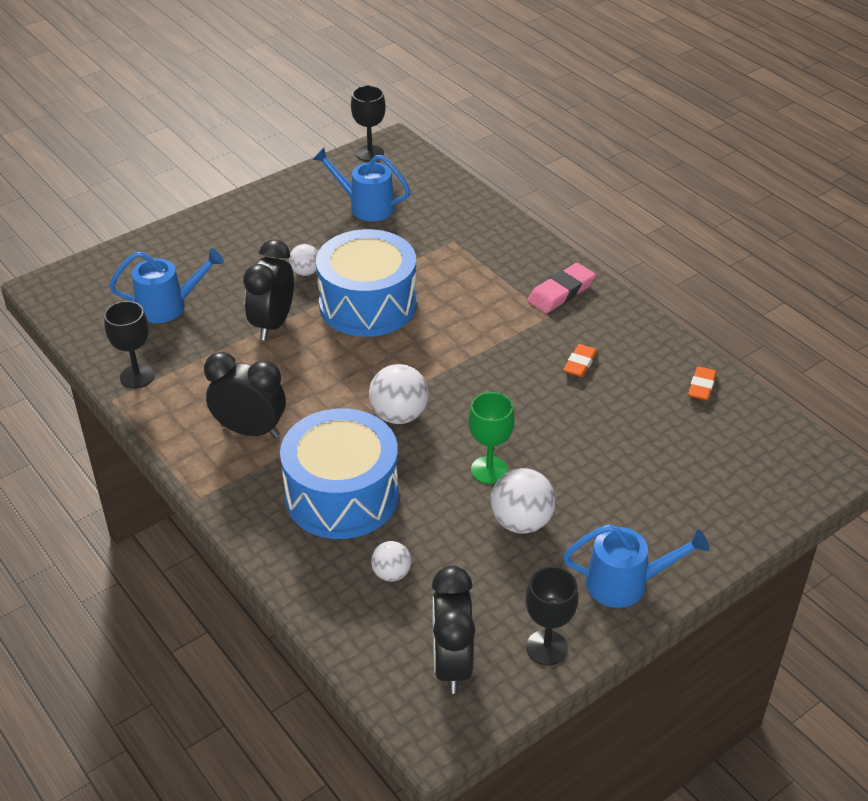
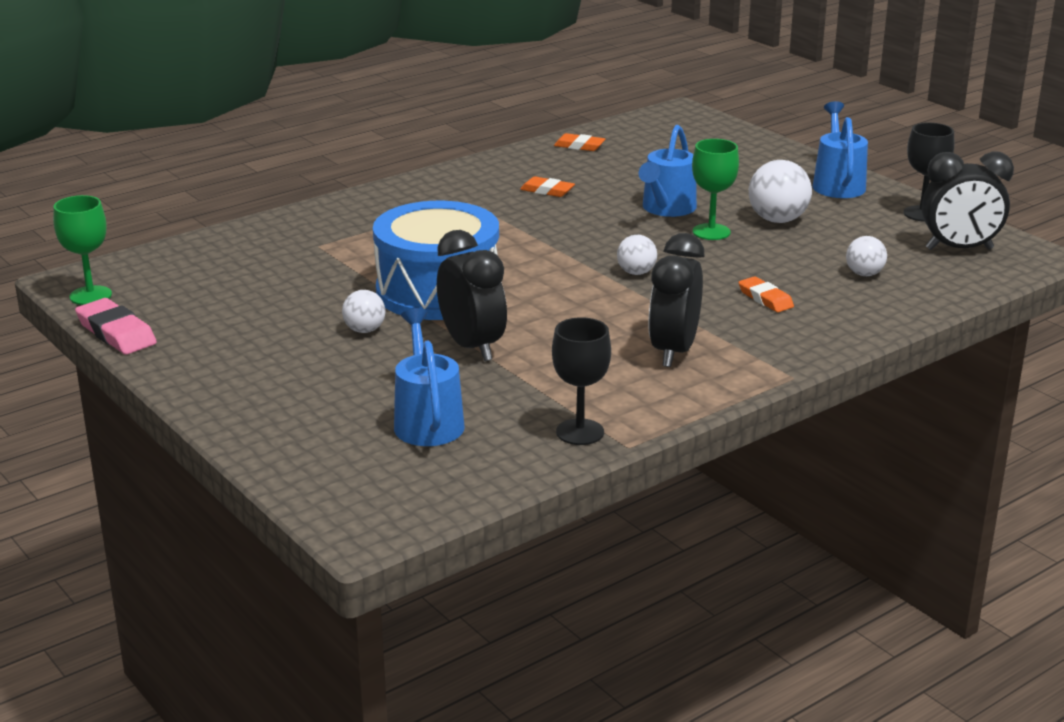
camera: 90 degrees left, 15 degrees down
(273, 324) = (472, 347): black clock -> black clock turned 135 degrees counterclockwise
(342, 495) = (765, 299): blue drum -> orange eraser
(365, 206) = (223, 296): blue watering can -> blue watering can (666, 209)
(370, 153) = (90, 296): black goblet -> green goblet
(399, 415) = (636, 273): white ball -> white ball, size x0.60
(561, 292) = (428, 195): pink eraser -> pink eraser (116, 333)

